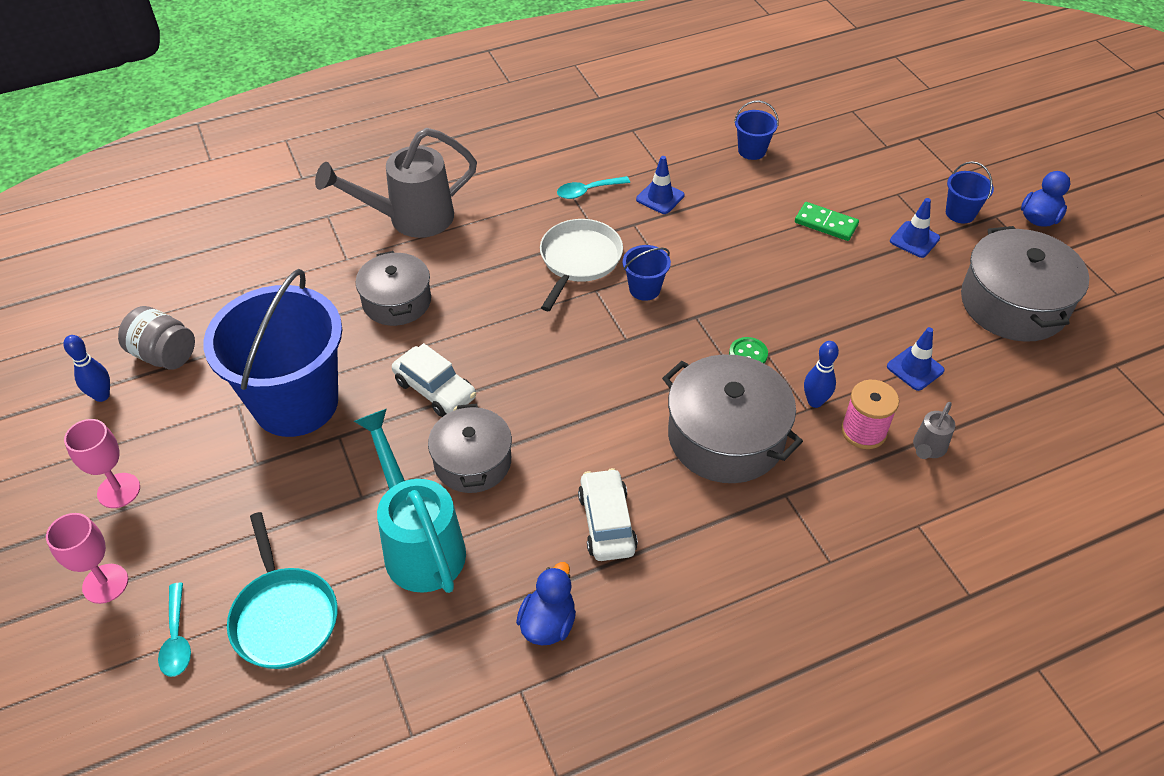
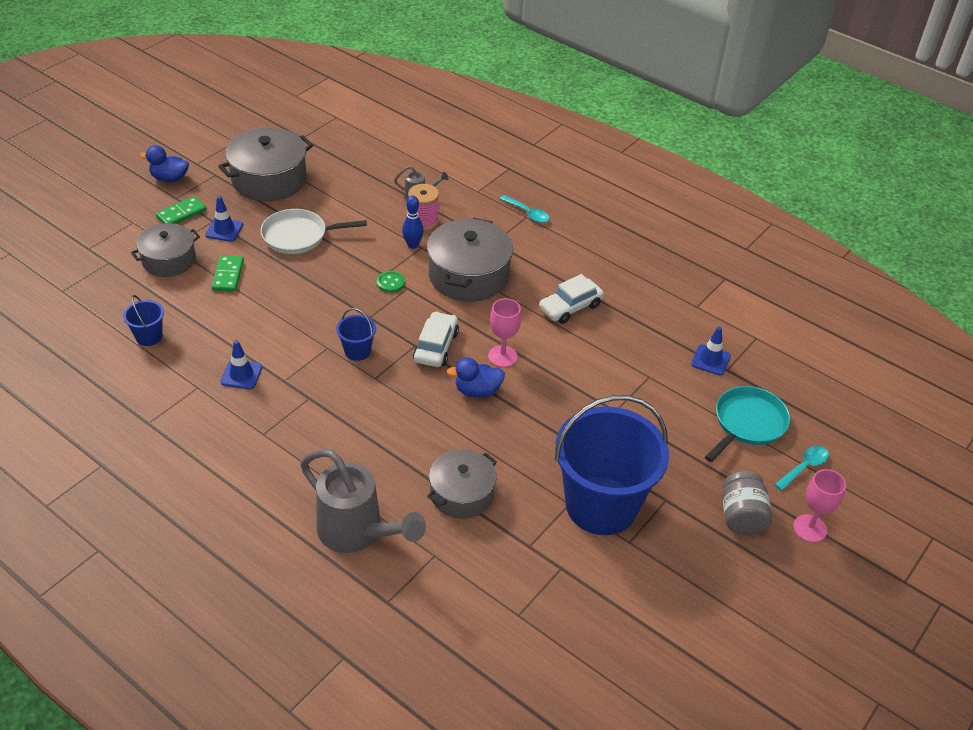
camera: 120 degrees left, 5 degrees down
(102, 396) = (690, 643): blue bowling pin -> none
(119, 490) = (749, 569): pink goblet -> pink goblet (502, 356)
(164, 355) = (622, 626): grey jar -> grey jar (741, 516)
(419, 542) = (651, 384): turquoise watering can -> none
(435, 389) = (531, 429): white car -> white car (436, 346)
(472, 462) = (575, 384): grey pot -> grey pot (169, 260)
(548, 623) = (652, 309): blue duck -> blue duck (477, 391)
(579, 260) = (346, 399): white pan -> white pan (298, 236)
(587, 191) = (255, 423): turquoise spoon -> turquoise spoon (527, 213)
(915, 368) = (356, 210): blue traffic cone -> blue traffic cone (710, 360)
(960, 213) = (181, 213): blue bucket -> green domino

